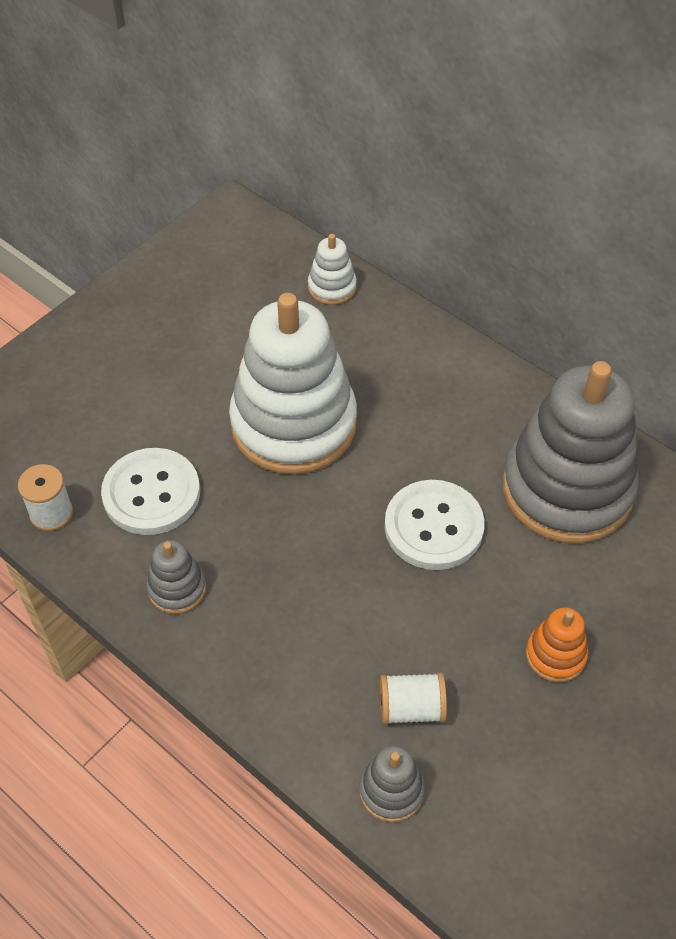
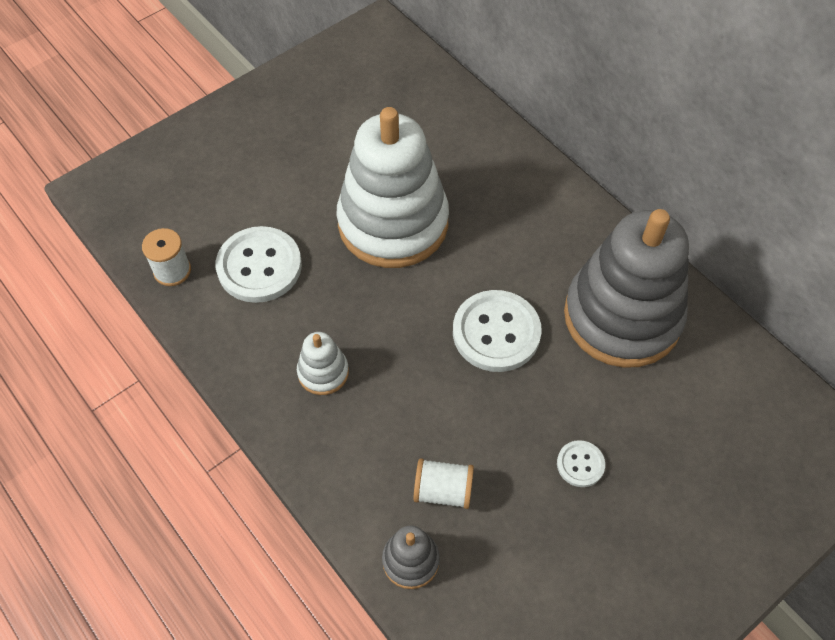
camera: 10 degrees right, 5 degrees up
(177, 588) = (264, 352): grey stacking toy -> none
(332, 287) = (451, 105): white stacking toy -> white stacking toy (323, 372)
(555, 655) = (580, 464): orange stacking toy -> white button

